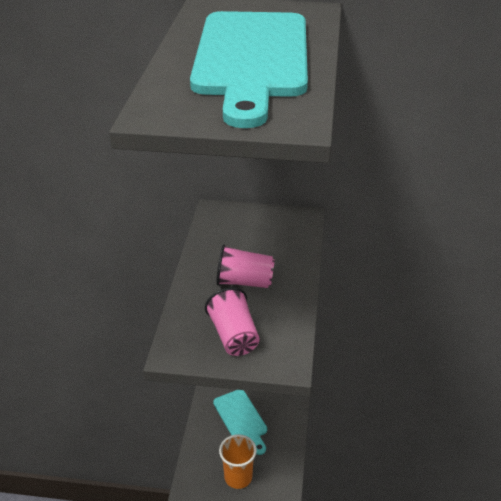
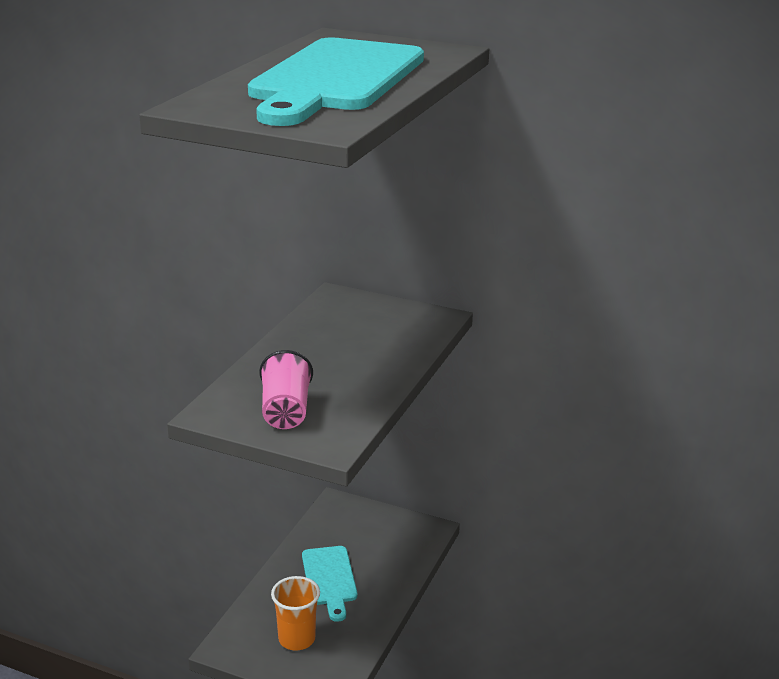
camera: 15 degrees right, 10 degrees down
(244, 282) = (329, 365): pink cup -> none

